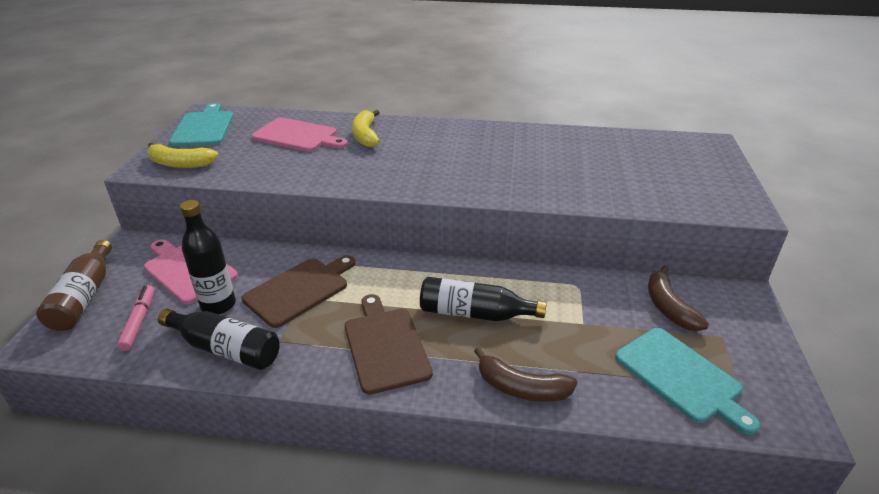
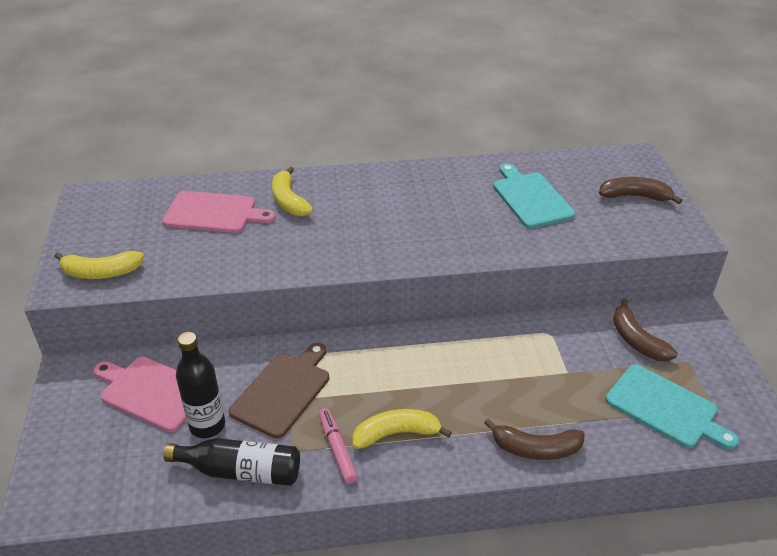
camera: 15 degrees left, 5 degrees up
(84, 297) = (54, 446): brown bottle -> none
(139, 321) = (132, 461): pink marker -> pink marker (337, 449)
(204, 127) = (97, 218): turquoise cutting board -> turquoise cutting board (531, 198)
(385, 346) = (396, 434): brown cutting board -> yellow banana
(475, 313) = (466, 382): black bottle -> none
(697, 172) = (634, 196): none -> brown banana

